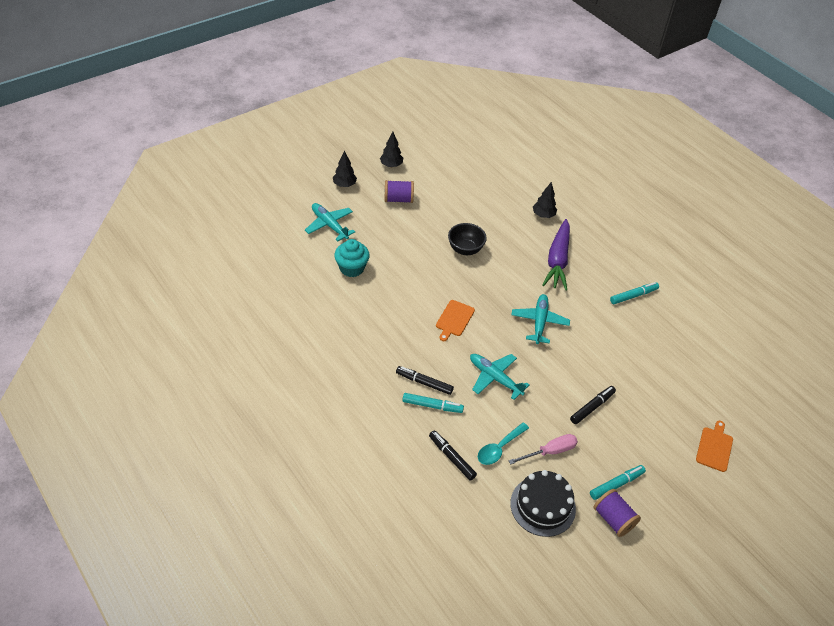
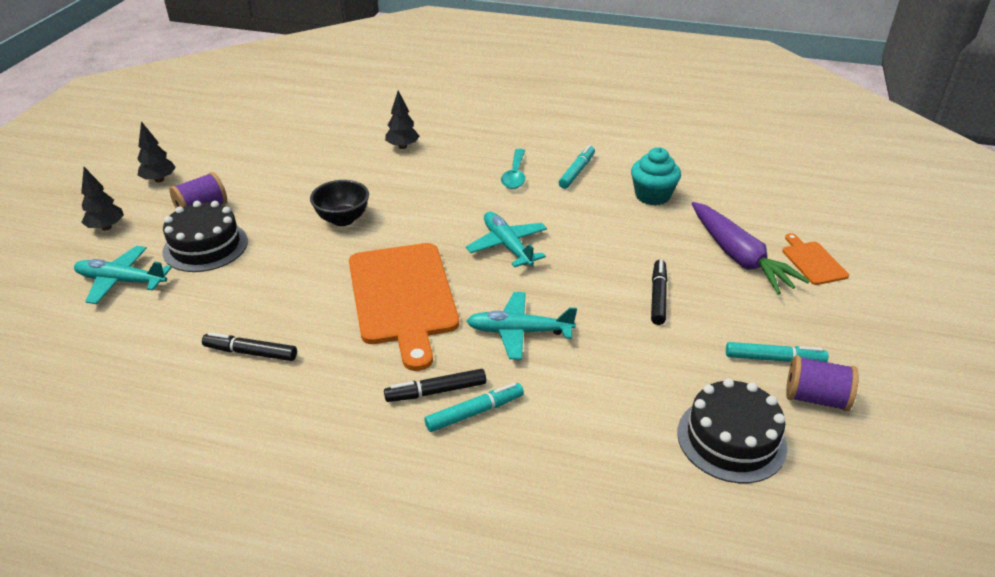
camera: 35 degrees left, 10 degrees down
(352, 268) = (201, 314): turquoise cupcake -> turquoise cupcake (652, 196)
(382, 226) = (205, 246): none -> black cake
(451, 457) = (565, 459): black marker -> black marker (251, 353)
(454, 319) = (402, 297): orange cutting board -> orange cutting board, size x2.17
(499, 448) = (609, 407): turquoise spoon -> turquoise spoon (515, 175)
(550, 451) = (669, 372): pink screwdriver -> none
(557, 260) = (463, 179): purple carrot -> purple carrot (739, 257)
(616, 484) = (774, 359): turquoise marker -> turquoise marker turned 75 degrees clockwise

